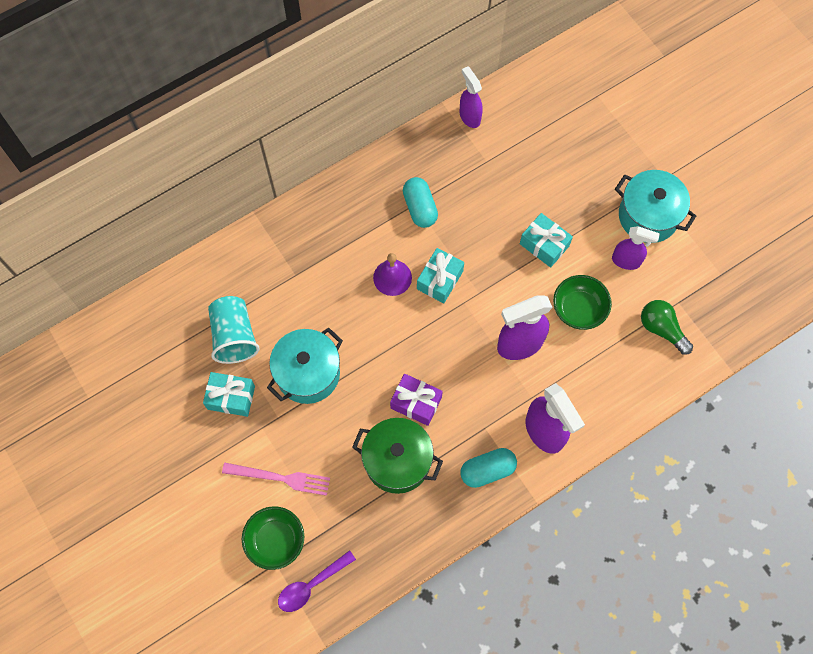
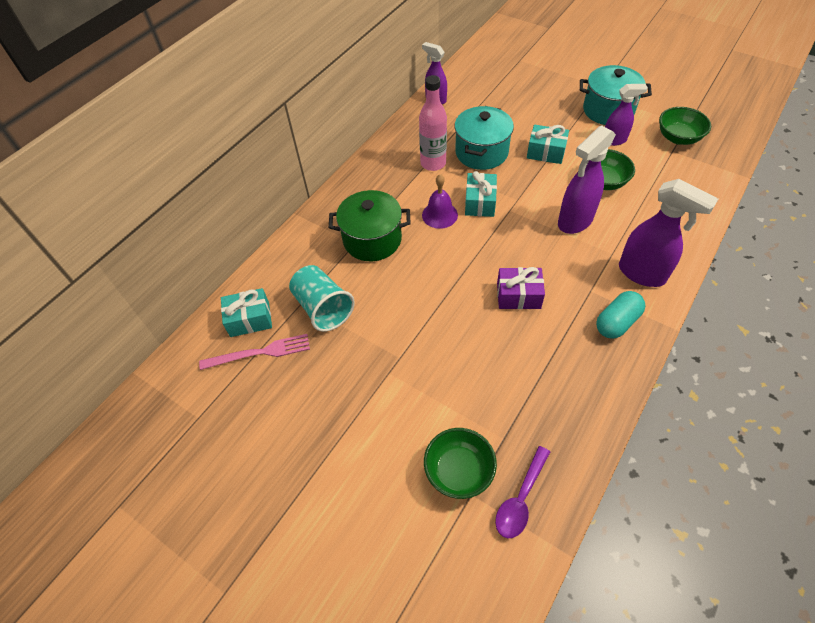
camera: 20 degrees left, 15 degrees down
(231, 397) = (345, 359): turquoise gift -> turquoise gift (250, 319)
(280, 478) = (431, 409): pink fork -> pink fork (260, 352)
(308, 373) = (408, 311): turquoise pot -> turquoise pot (481, 152)
(397, 461) = (533, 348): green pot -> green pot (372, 239)
(420, 208) = (433, 163): turquoise capsule -> pink bottle
(662, 329) = (675, 171): green light bulb -> none
(697, 288) = (678, 138): none -> green bowl

